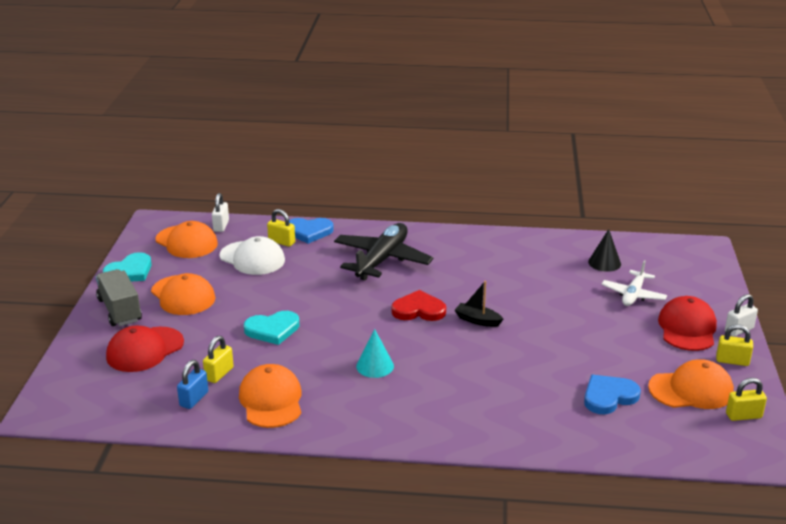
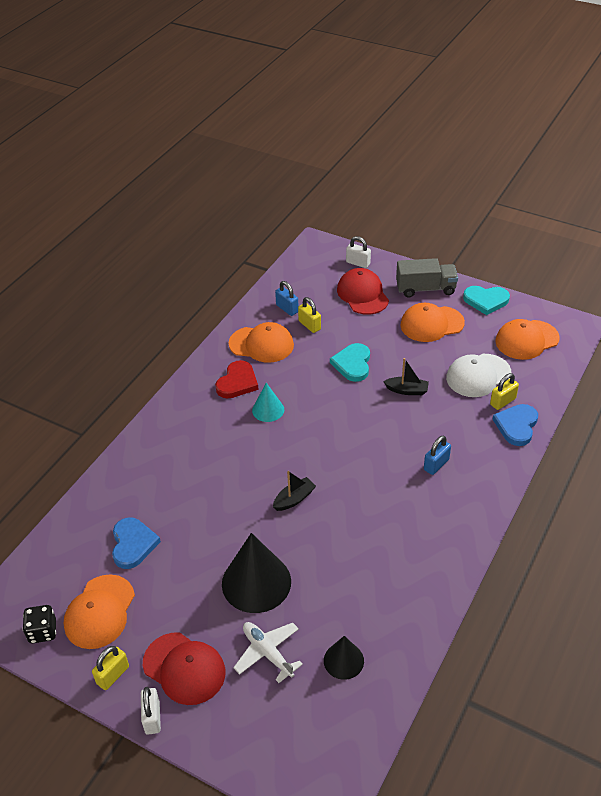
camera: 115 degrees right, 15 degrees up
(130, 271) = (486, 301): turquoise heart -> turquoise heart turned 60 degrees counterclockwise
(221, 226) = (552, 367): white padlock -> white padlock (358, 263)
(295, 291) = (407, 390): none -> black boat
(382, 260) = (436, 464): black plane -> blue padlock
(418, 310) = (333, 463): red heart -> red heart (237, 382)
(579, 316) = (256, 582): none -> black cone
(743, 416) = (42, 631): yellow padlock -> black dice

